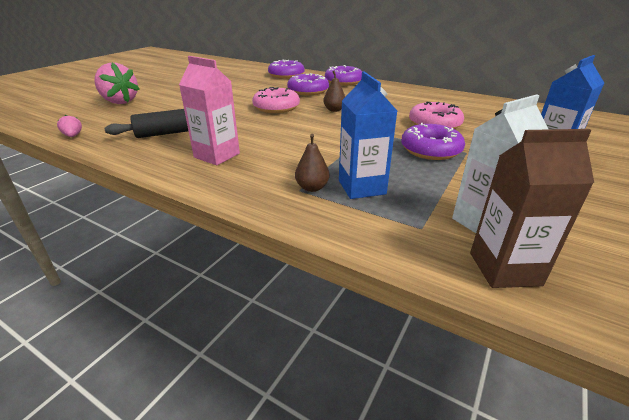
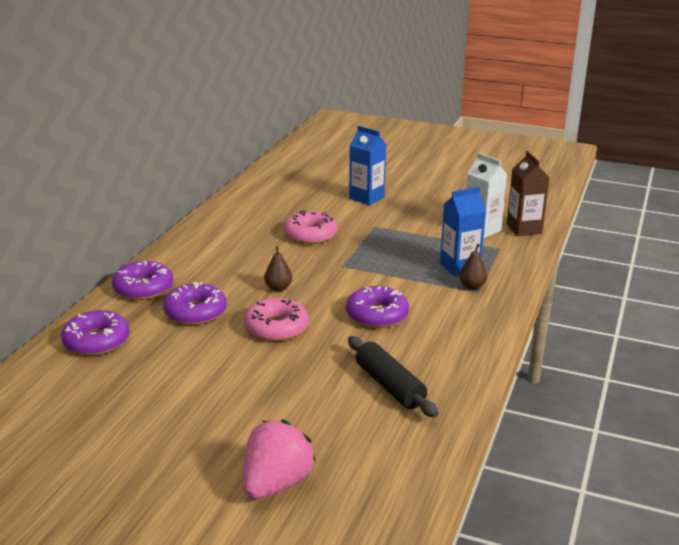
camera: 100 degrees left, 5 degrees down
(73, 136) = (432, 465): pink strawberry -> none
(217, 155) = (437, 341): pink carton -> none
(430, 150) = (376, 239): purple donut -> purple donut (377, 315)

